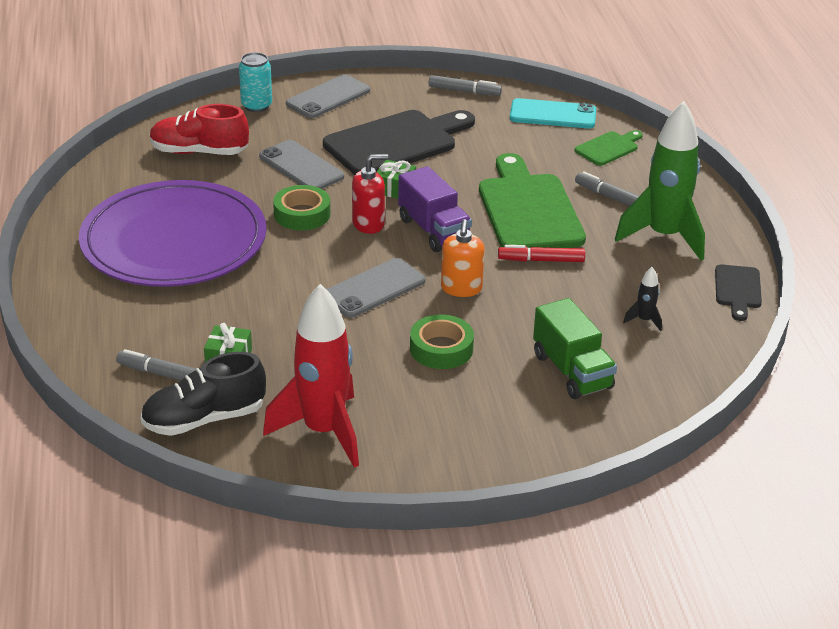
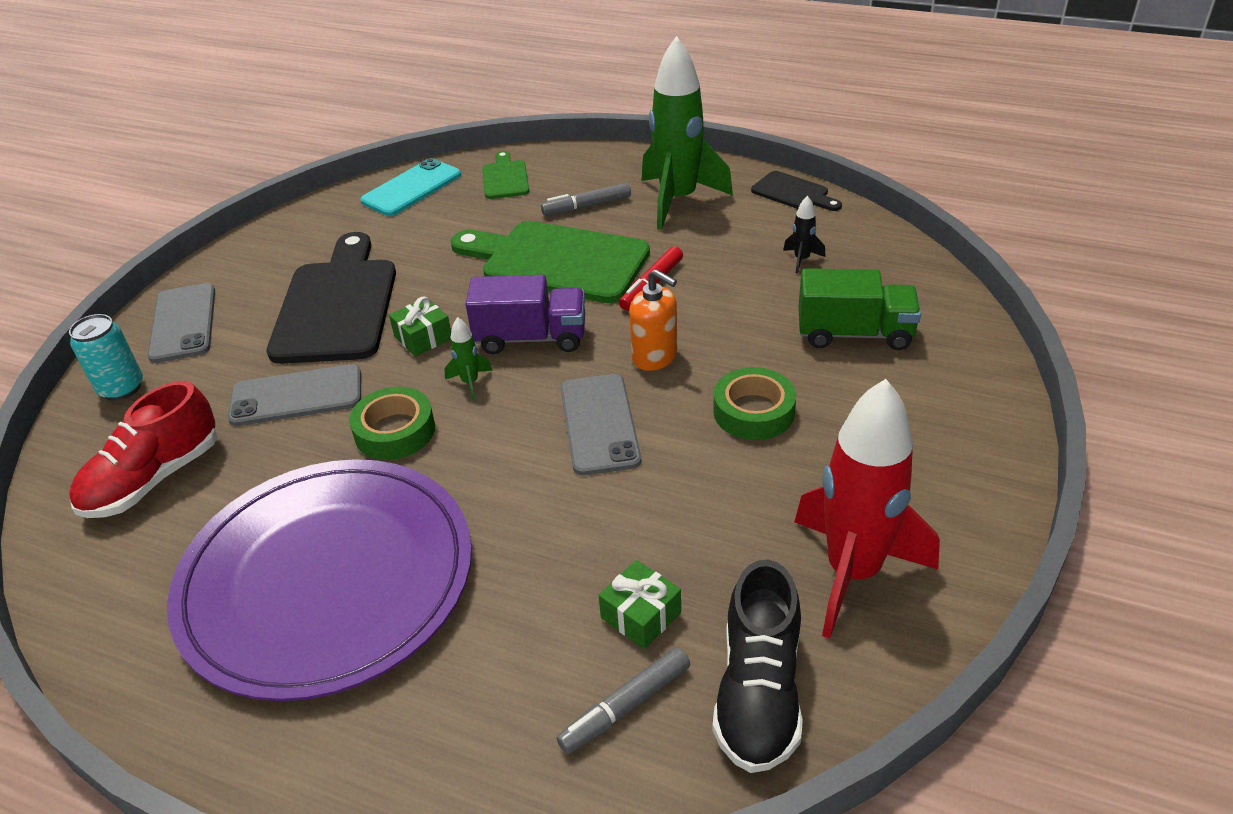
camera: 55 degrees left, 5 degrees up
(368, 224) = (470, 382): red soap dispenser -> green rocket
(464, 91) = (301, 225): grey marker -> none

